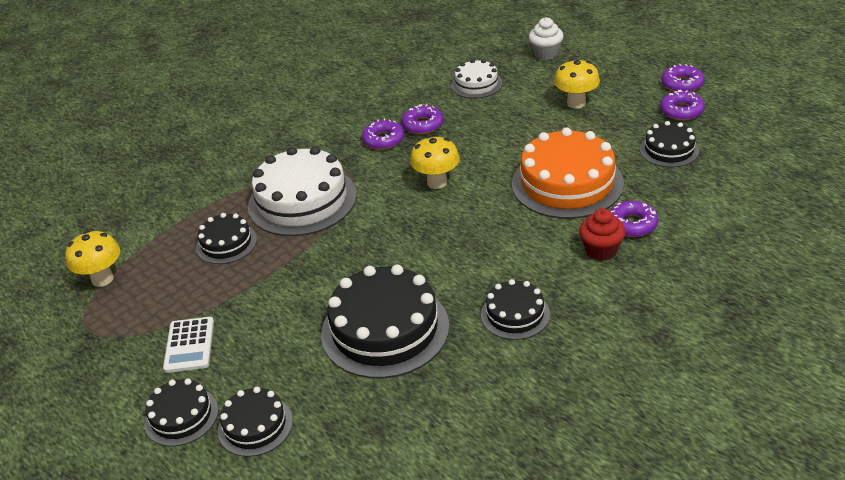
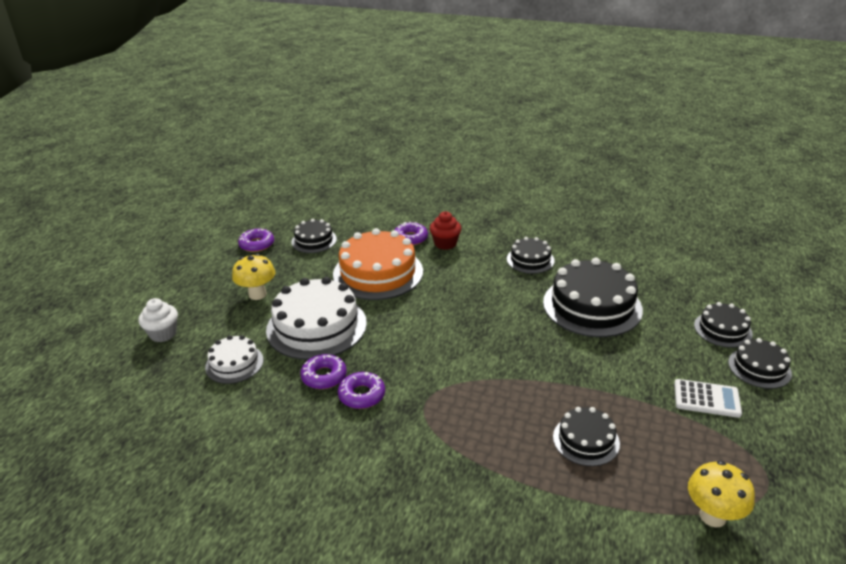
camera: 120 degrees left, 5 degrees down
(189, 345) = (706, 399): white calculator -> white calculator turned 45 degrees clockwise
(302, 200) = (490, 413): white cake -> white cake (316, 326)
(437, 182) = (412, 336): yellow mushroom -> none
(682, 84) = (214, 251): purple donut -> none

